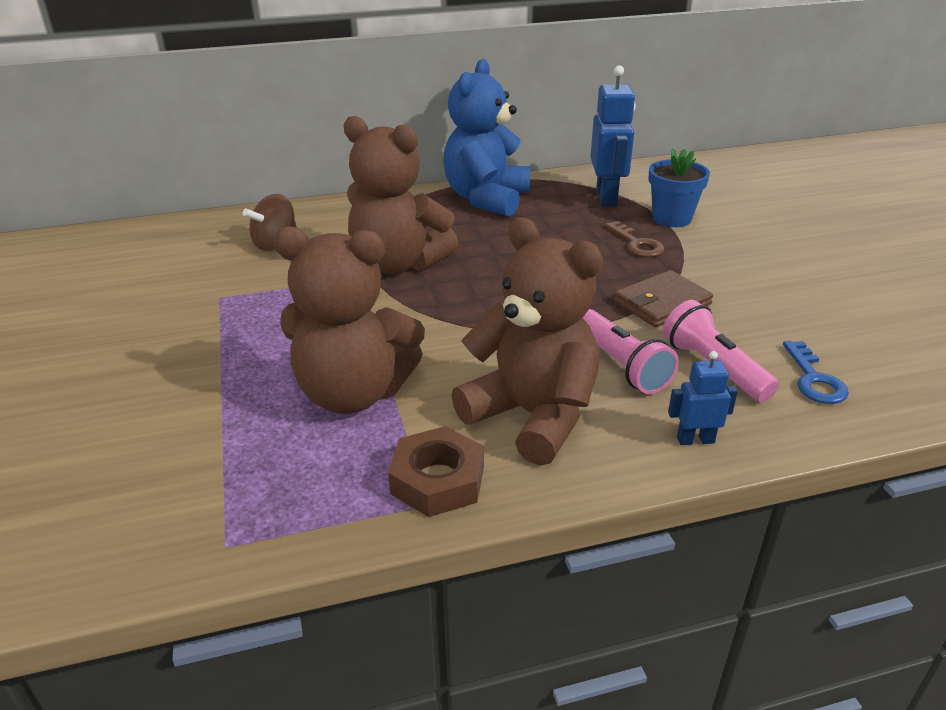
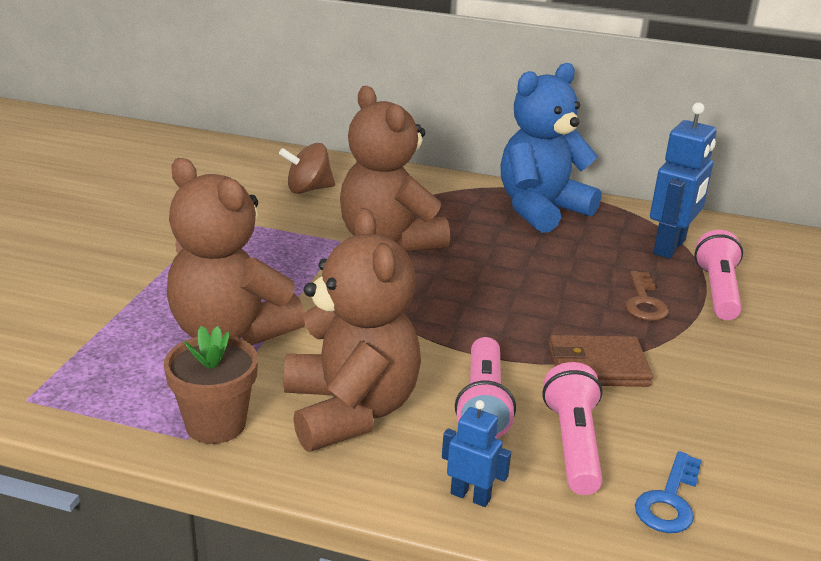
camera: 30 degrees right, 5 degrees down
(437, 480) = (216, 424): brown nut -> brown flower pot
(671, 218) = (717, 291): blue flower pot -> pink flashlight

